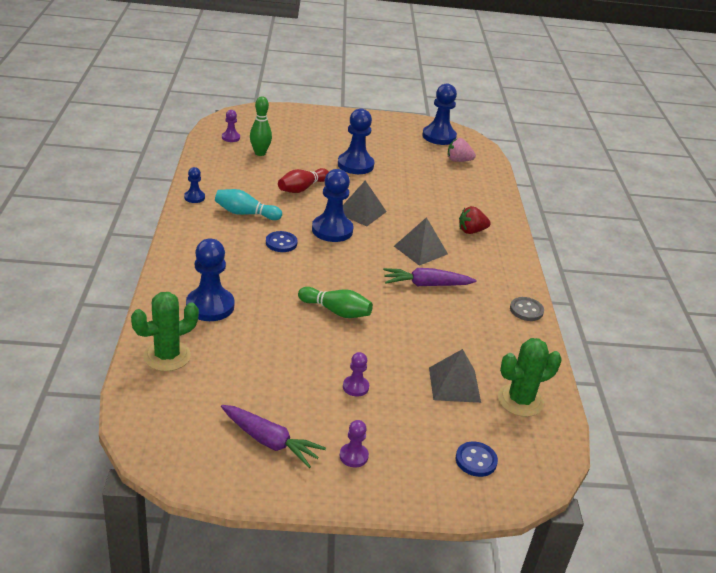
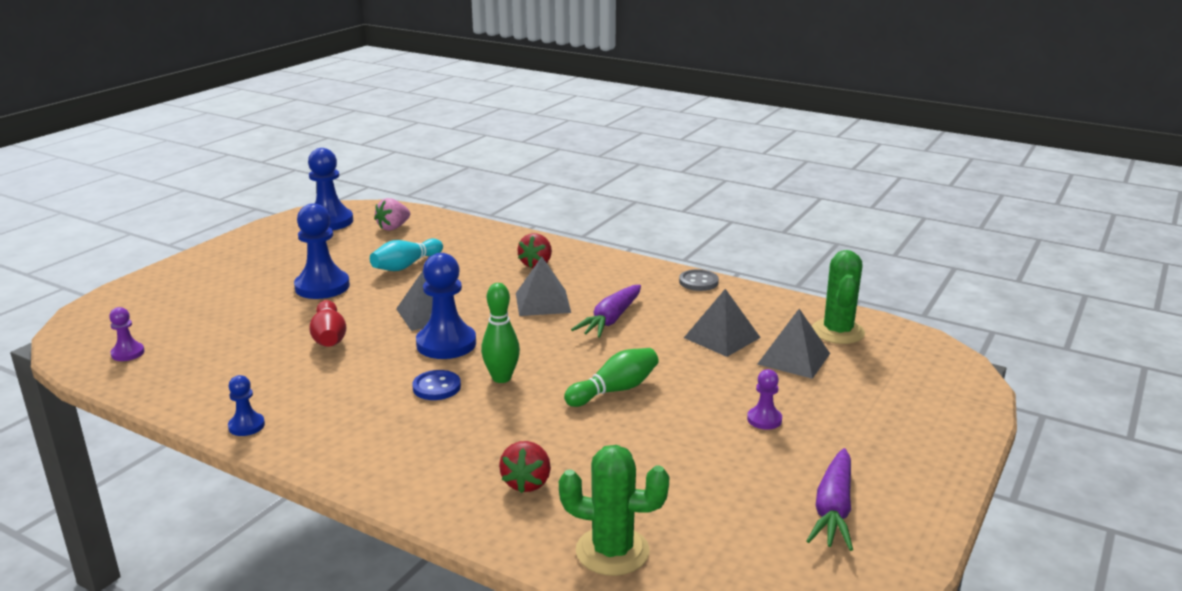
camera: 55 degrees left, 10 degrees down
(167, 356) = (612, 551): green cactus -> green cactus turned 75 degrees counterclockwise
(210, 306) = (527, 483): blue pawn -> red strawberry
(245, 213) = (338, 395): turquoise bowling pin -> turquoise bowling pin (406, 266)
(260, 153) = (202, 342): green bowling pin -> green bowling pin (501, 378)
(270, 441) = (833, 509): purple carrot -> purple carrot turned 135 degrees clockwise
(353, 456) = (882, 456): purple pawn -> none
(451, 342) = (722, 337): none -> grey pyramid
(476, 460) = (917, 384): blue button -> none

